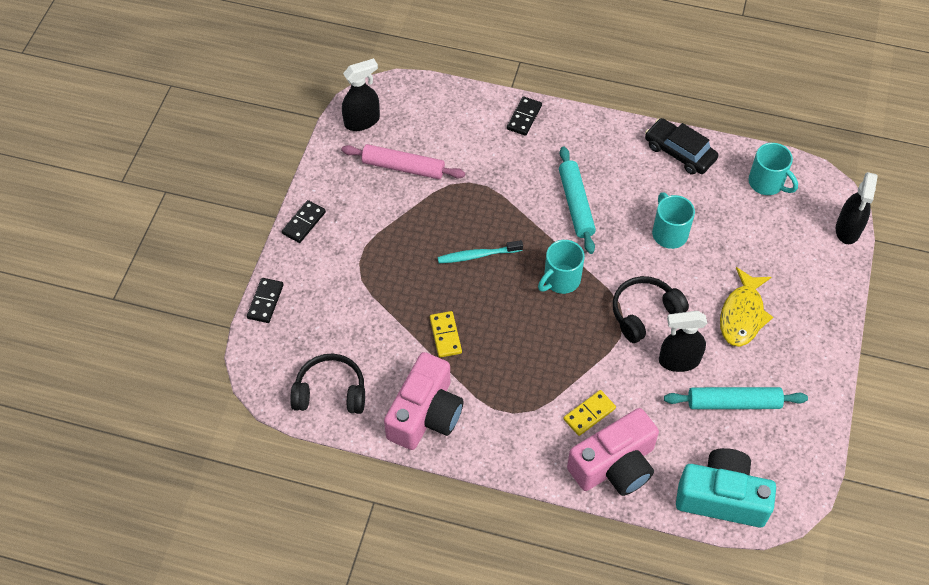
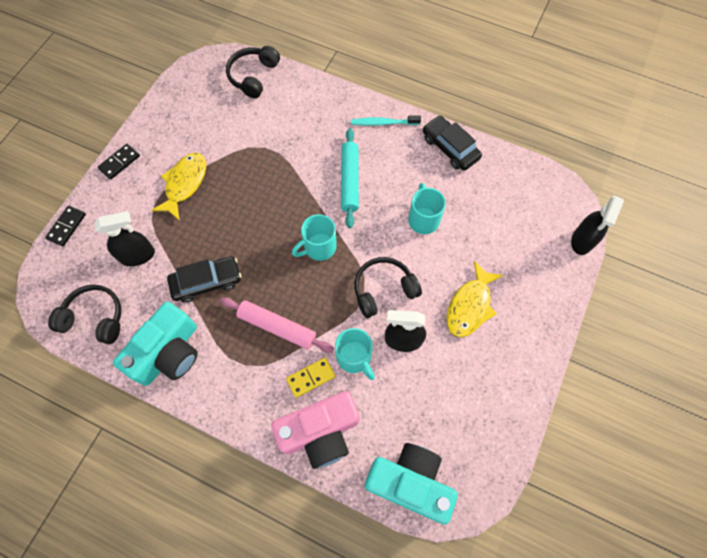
camera: 10 degrees right, 10 degrees up
(362, 121) = (193, 82): black spray bottle -> black spray bottle (138, 255)
(387, 235) = (184, 184): none -> yellow fish
(403, 167) = (214, 127): pink rolling pin -> pink rolling pin (277, 327)
(425, 414) = (169, 353): pink camera -> turquoise camera
(431, 104) = (253, 76): none -> black headphones
(445, 335) = (207, 282): yellow domino -> black car
(477, 255) = (254, 214): turquoise toothbrush -> turquoise toothbrush (383, 123)
(524, 117) = (326, 98): black domino -> none
(733, 402) = (442, 389): turquoise rolling pin -> none
(767, 183) = (519, 187): turquoise mug -> turquoise mug (354, 357)

